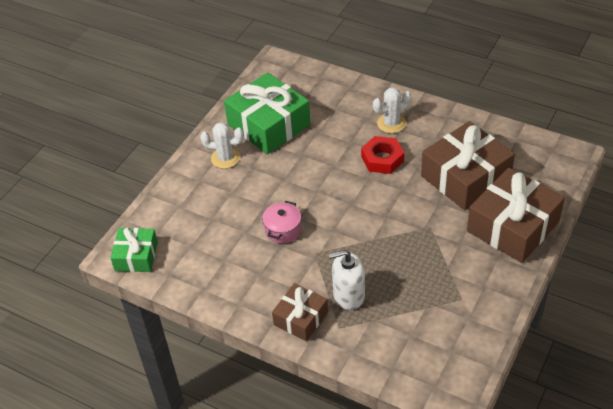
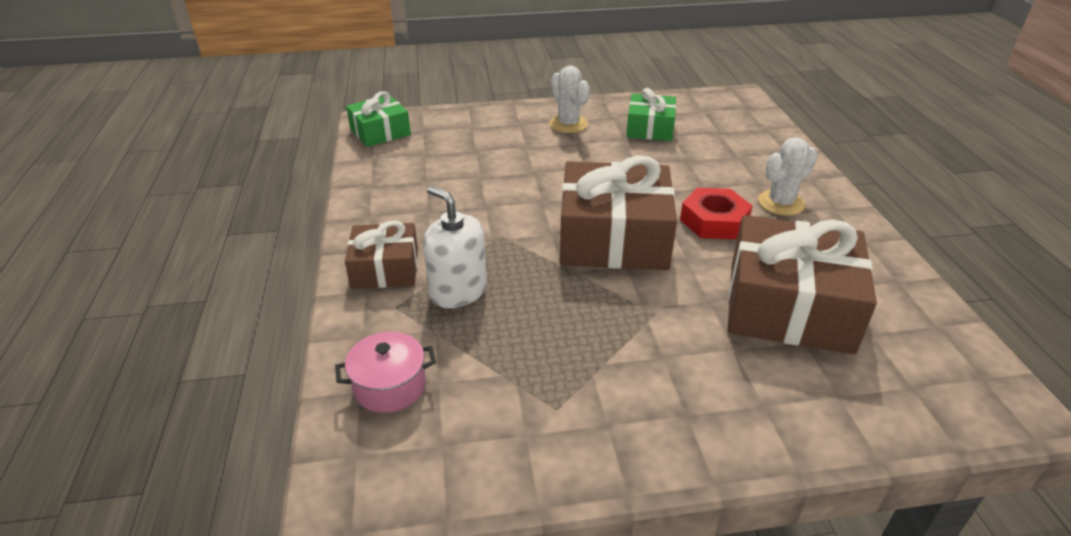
camera: 50 degrees right, 10 degrees down
(269, 125) = (650, 128): green gift -> green gift, size x0.56
(283, 230) = (510, 198): pink pot -> pink pot (390, 386)
(391, 123) = (781, 203): white cactus -> white cactus turned 60 degrees counterclockwise
(513, 226) = (766, 403): brown gift -> brown gift (613, 237)

